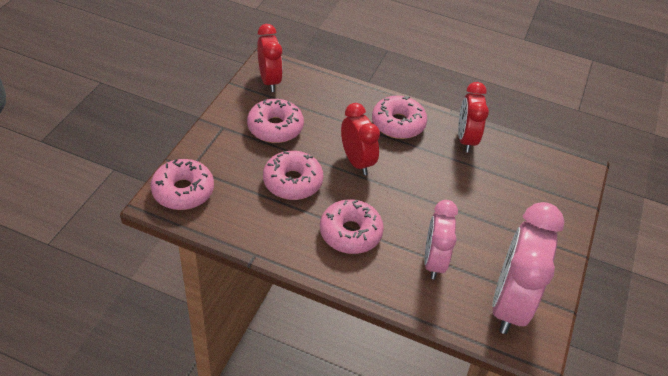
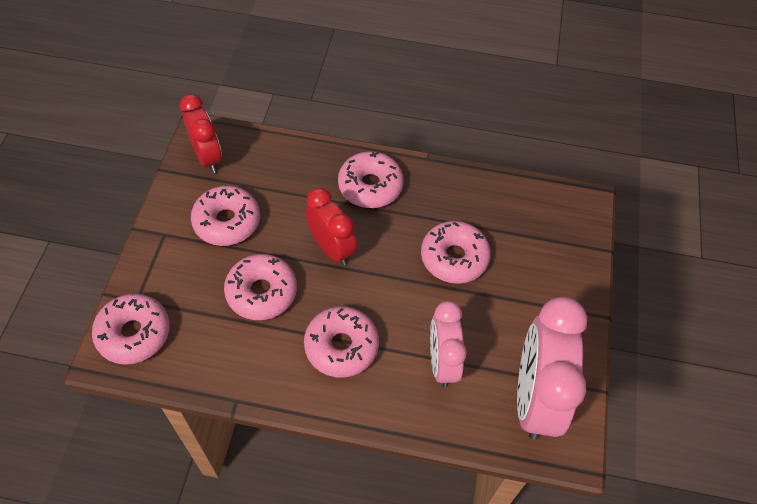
camera: 10 degrees left, 10 degrees up
(459, 187) = (454, 258): none -> pink donut
(466, 139) = (451, 191): red clock -> none

